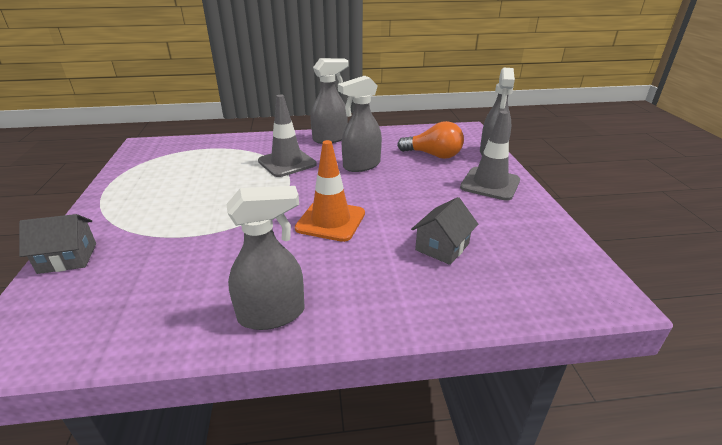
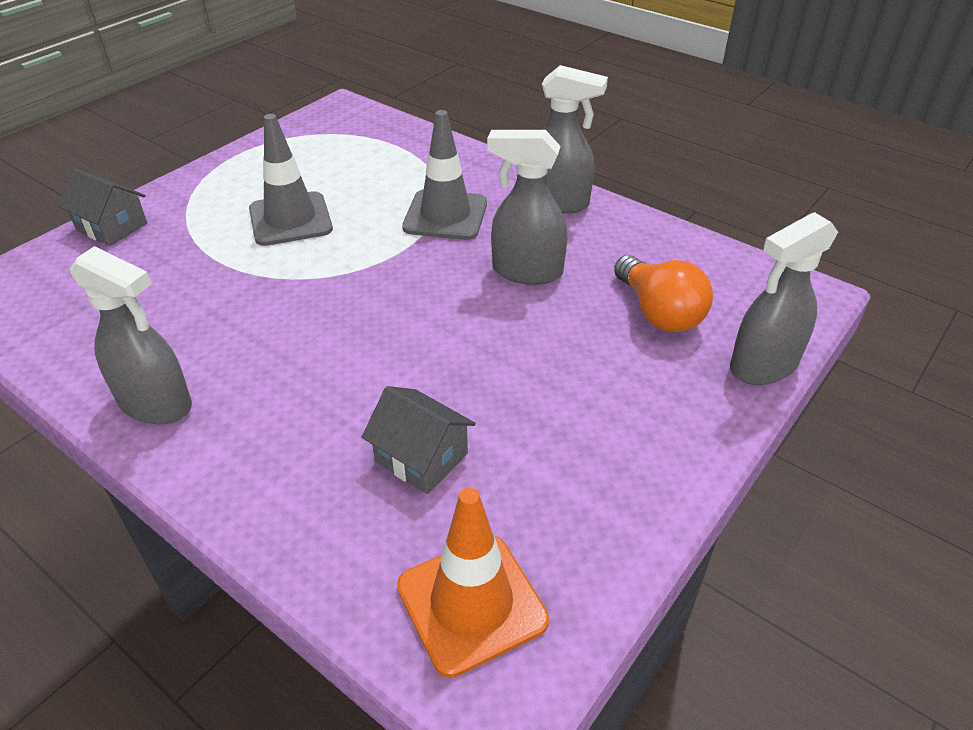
camera: 45 degrees right, 10 degrees up
(330, 221) = (363, 332): orange traffic cone -> orange traffic cone (471, 603)
(442, 247) = (421, 457): grey house -> grey house turned 45 degrees clockwise
(490, 184) = (656, 414): grey traffic cone -> grey traffic cone (290, 219)

